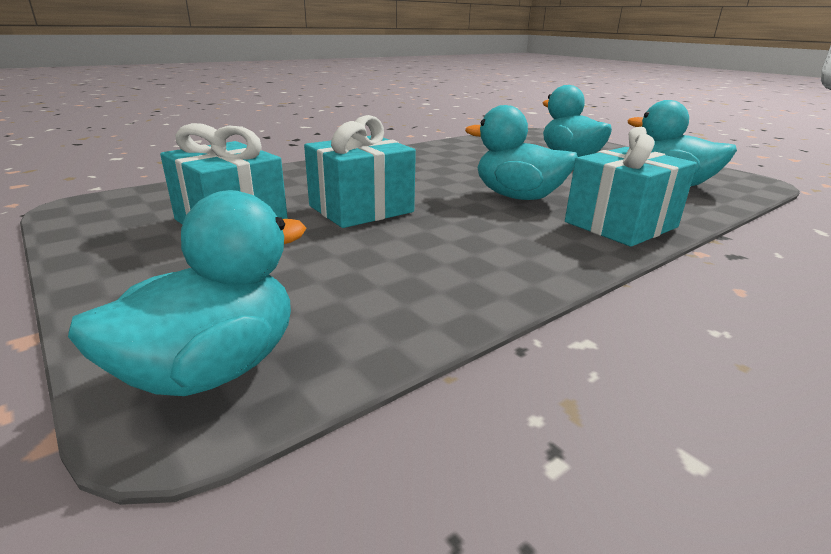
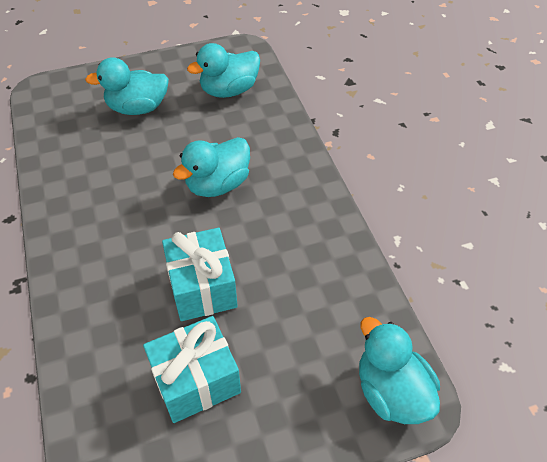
camera: 70 degrees left, 25 degrees up
(620, 225) = (287, 157): turquoise gift -> none

